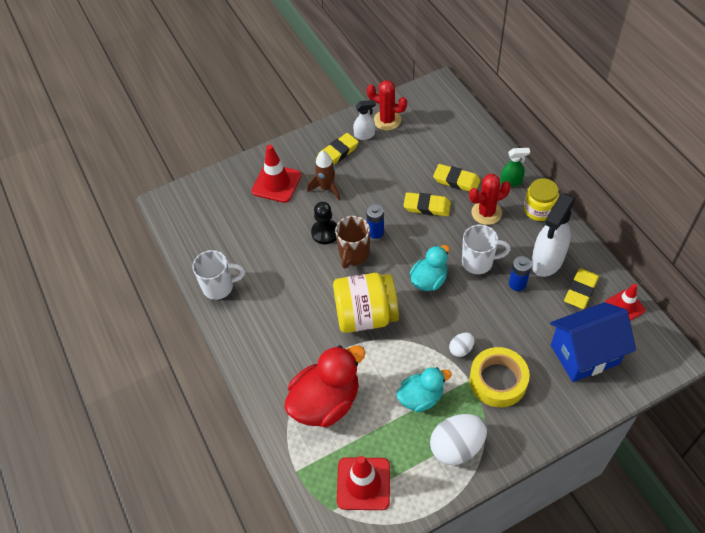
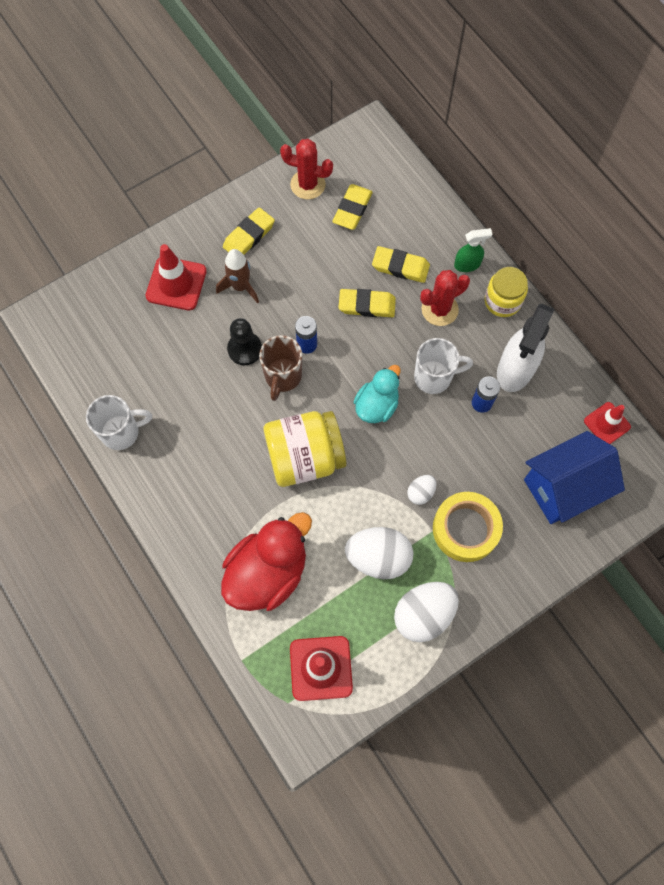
camera: 10 degrees left, 15 degrees up
(365, 135) = (281, 207): white spray bottle -> none
(421, 397) = (378, 557): turquoise duck -> white egg
(581, 290) = (556, 406): yellow eraser -> yellow eraser (352, 209)

